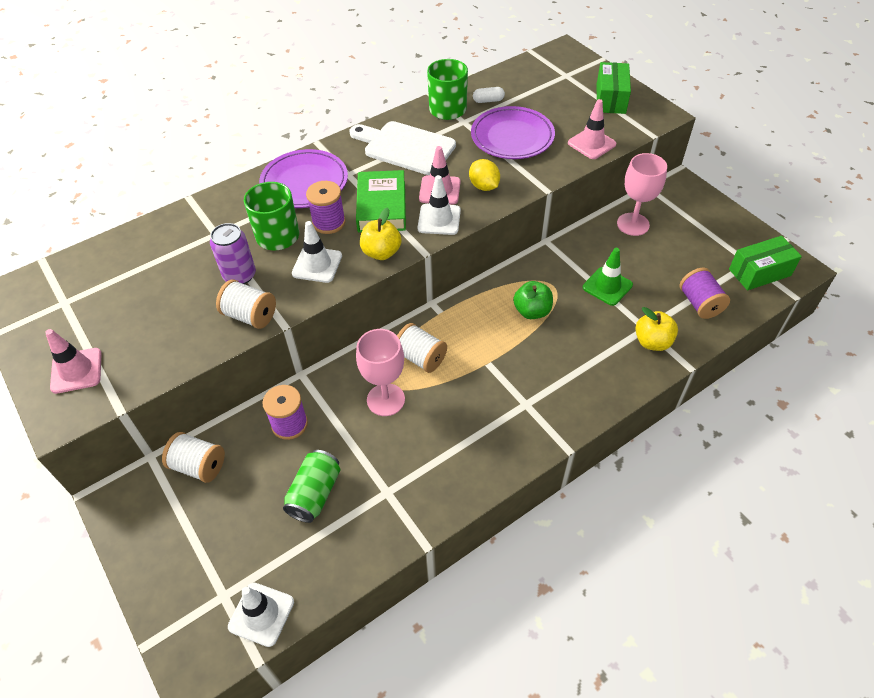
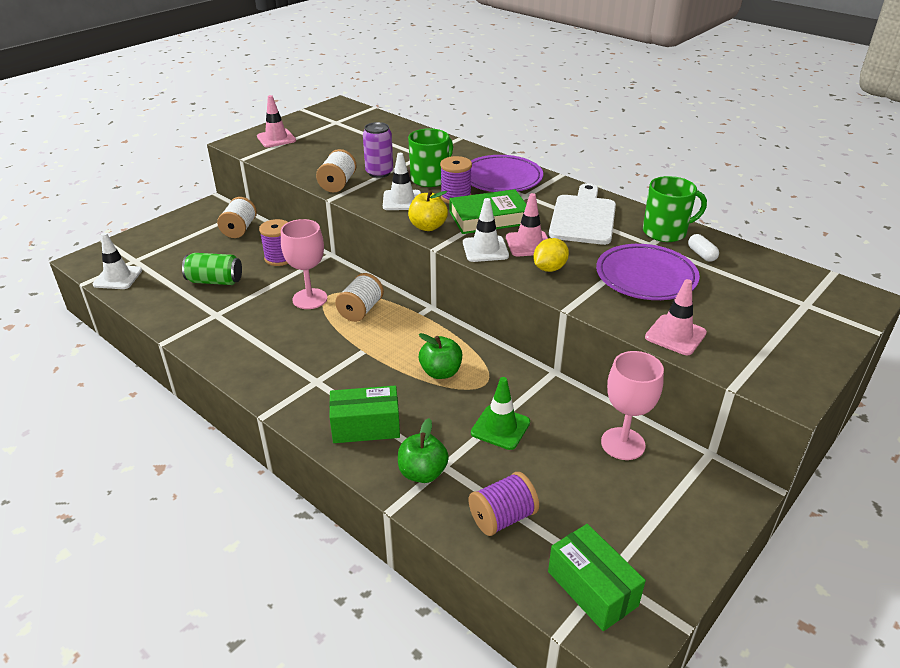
camera: 75 degrees right, 15 degrees down
(611, 99) = (786, 344): green box -> green box (366, 427)
(652, 342) = (422, 473): yellow apple -> green apple

